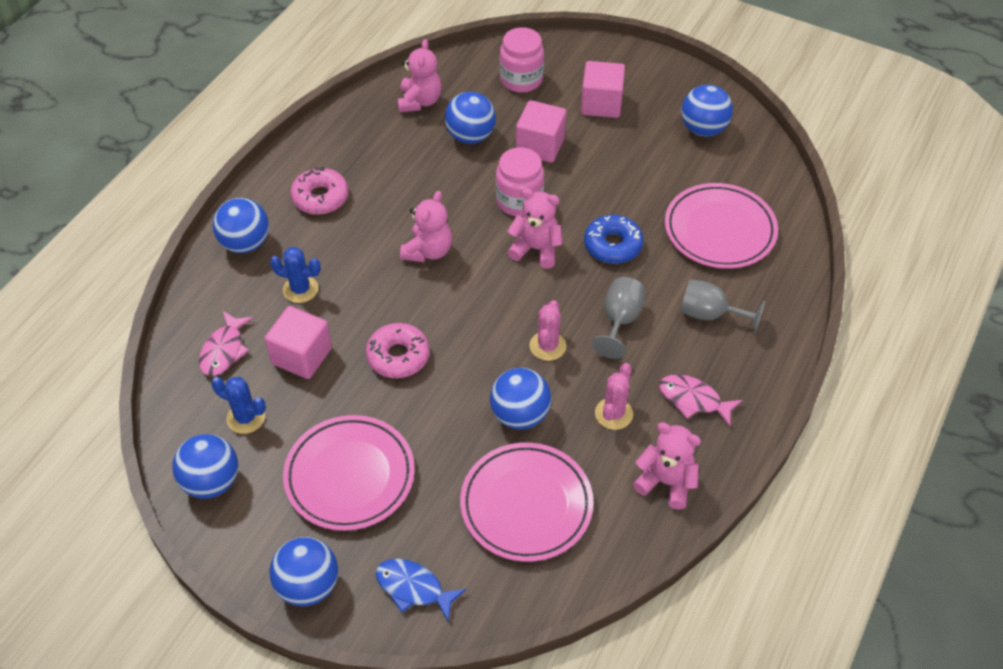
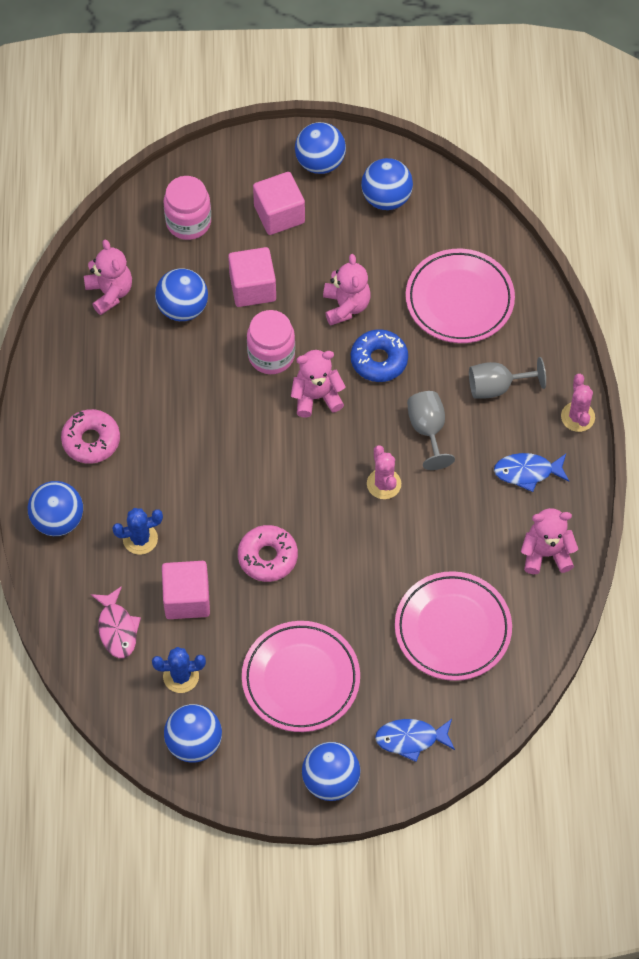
camera: 30 degrees left, 10 degrees up
(428, 251) = (225, 446): pink teddy bear -> pink teddy bear (346, 306)
(520, 415) = (400, 556): blue ball -> blue ball (320, 162)
(613, 414) = (473, 517): pink cactus -> pink cactus (577, 417)
(693, 400) = (527, 472): pink fish -> blue fish

